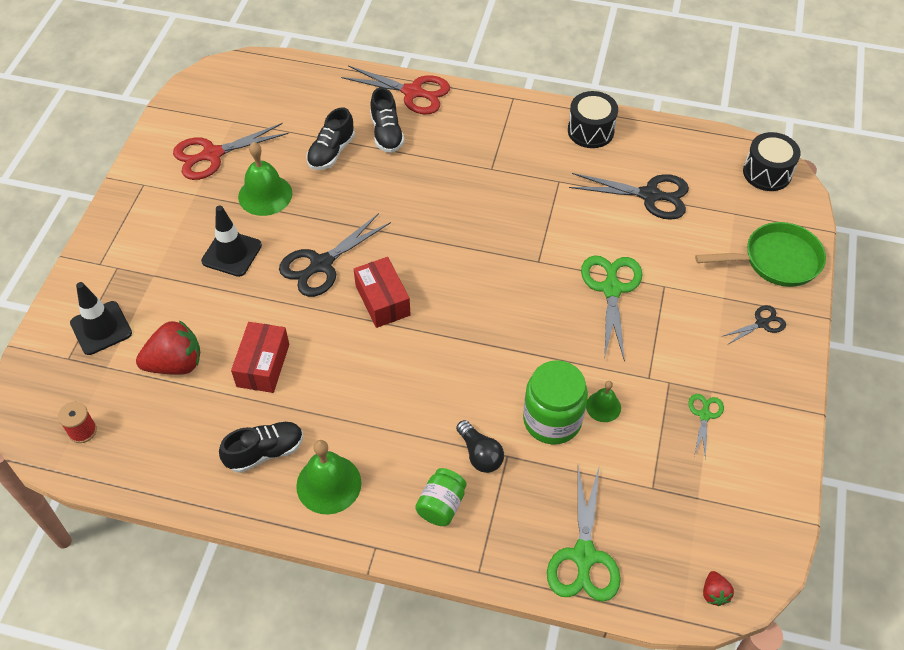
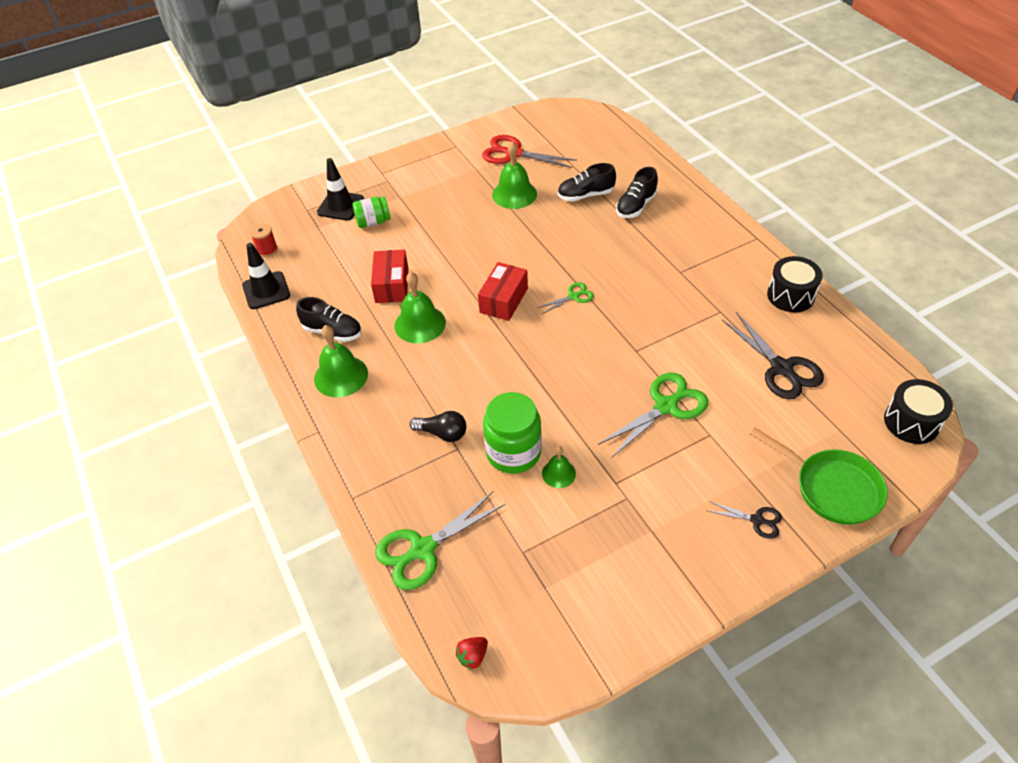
camera: 50 degrees right, 5 degrees down
(175, 364) = (351, 250): red strawberry -> none
(232, 253) = (454, 213): black traffic cone -> black traffic cone (266, 290)
(263, 365) = (392, 285): red box -> red box turned 60 degrees counterclockwise
(321, 264) = (495, 254): black scissors -> none
(337, 379) = (420, 324): none -> green bell
(412, 92) = (687, 192): red scissors -> none
(441, 505) = (382, 442): green jar -> green jar (373, 222)
(480, 454) = (442, 433): black light bulb -> black light bulb turned 90 degrees counterclockwise
(704, 415) = (624, 541): green scissors -> green scissors (573, 296)

